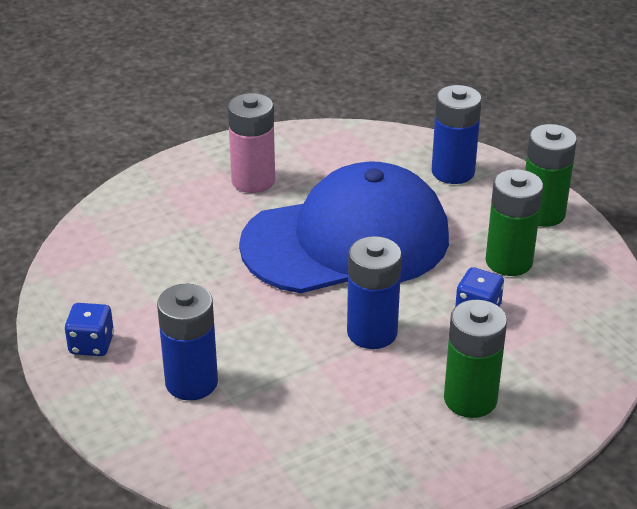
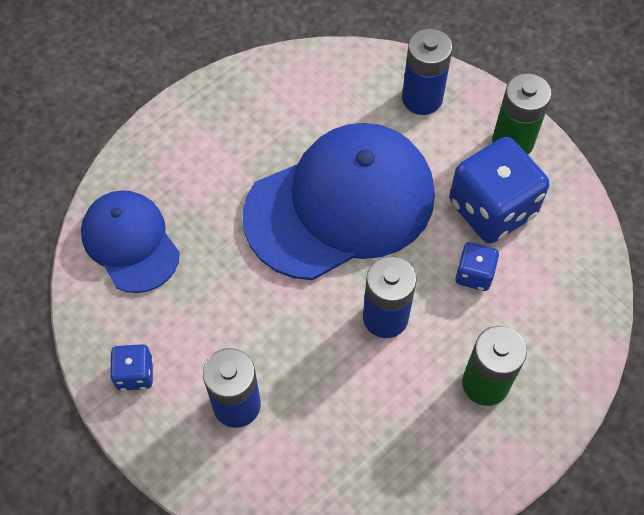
camera: 10 degrees left, 25 degrees up
(120, 244) = (130, 242): none -> blue cap
(253, 181) = (237, 138): pink battery -> none
(509, 261) = (492, 208): green battery -> blue dice

